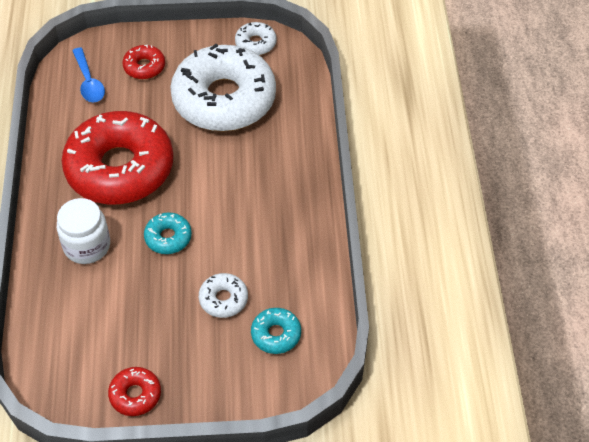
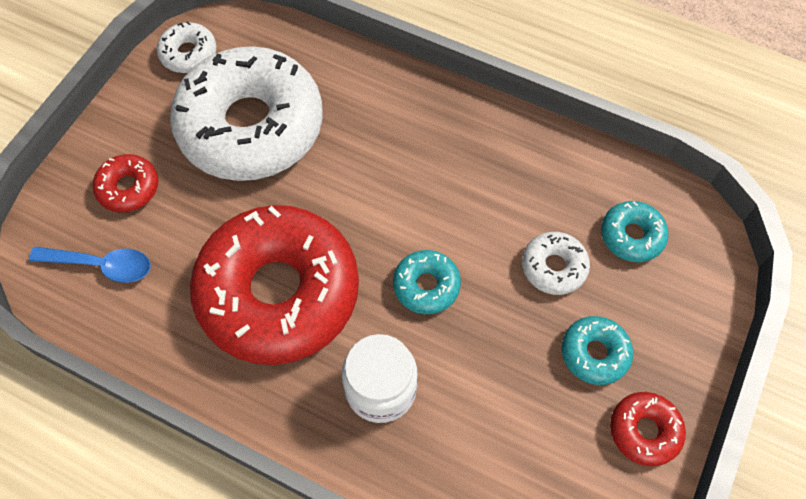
camera: 60 degrees left, 10 degrees up
(174, 346) = (594, 353): none -> turquoise donut

